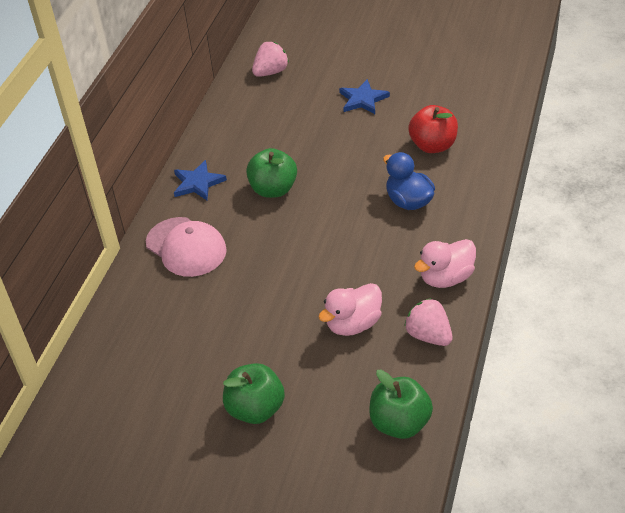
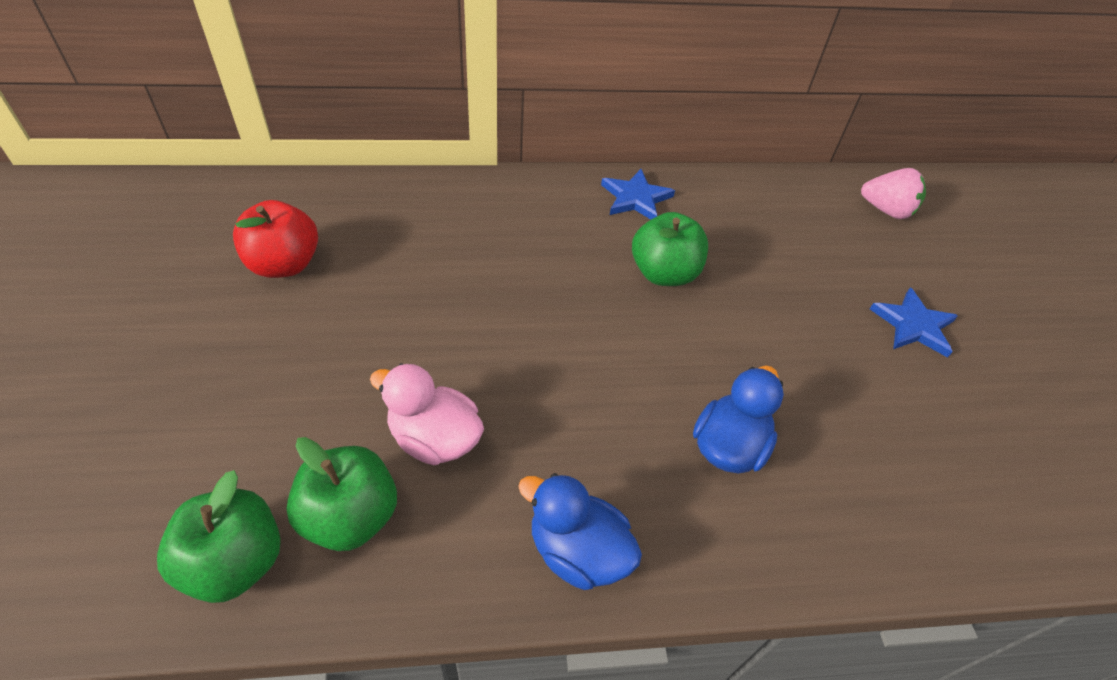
camera: 60 degrees right, 5 degrees up
(186, 247) = (520, 218): pink cap -> none
(255, 409) = (251, 364): green apple -> green apple (350, 516)
(429, 335) = (436, 557): pink strawberry -> none
(433, 146) = (878, 449): red apple -> red apple (284, 264)
(446, 278) = (577, 551): pink duck -> blue duck

